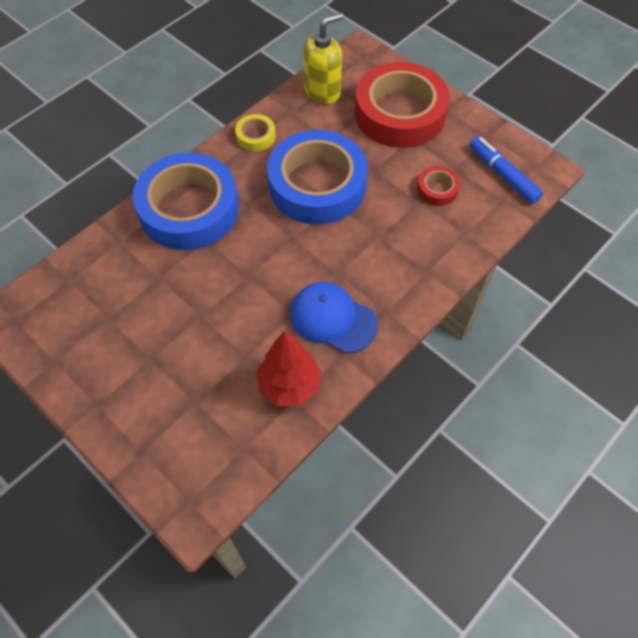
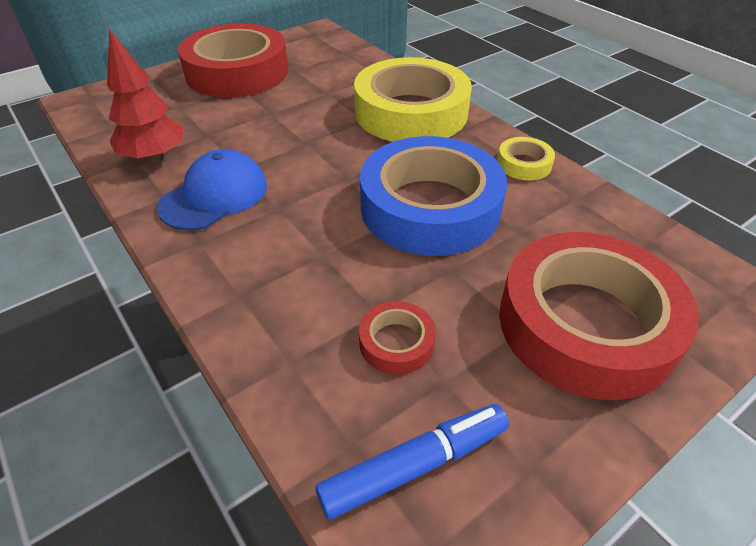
camera: 100 degrees right, 15 degrees down
(117, 371) = (237, 72): none -> red tape
(189, 209) = (411, 112): blue tape -> yellow tape
(322, 91) = (626, 234): yellow soap dispenser -> none

